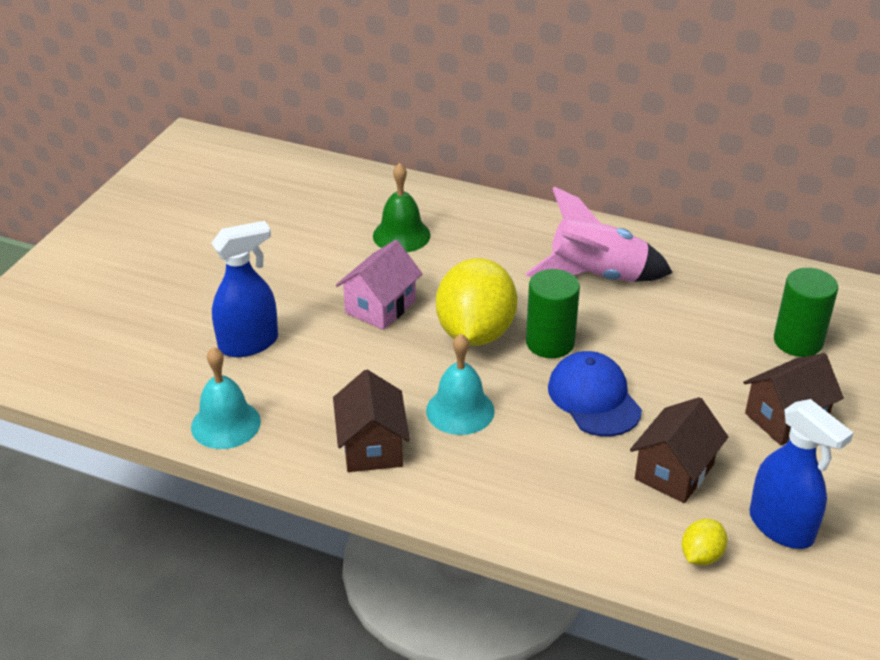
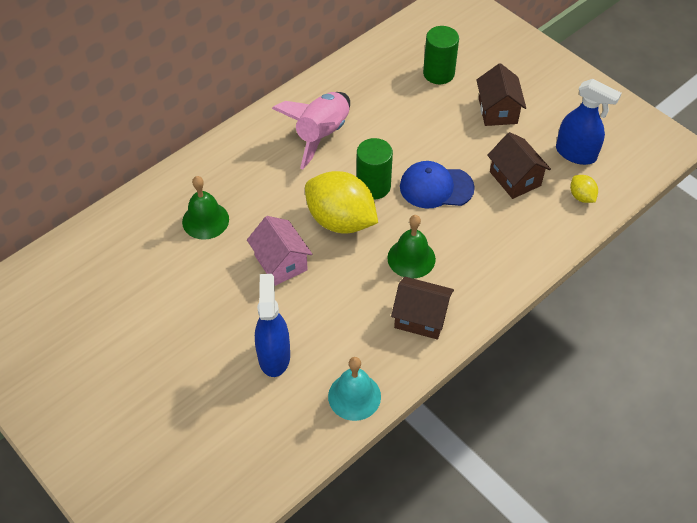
camera: 65 degrees left, 15 degrees up
(460, 410) = (411, 258): turquoise bell -> green bell
(781, 527) = (576, 154): blue spray bottle -> blue spray bottle turned 45 degrees clockwise

